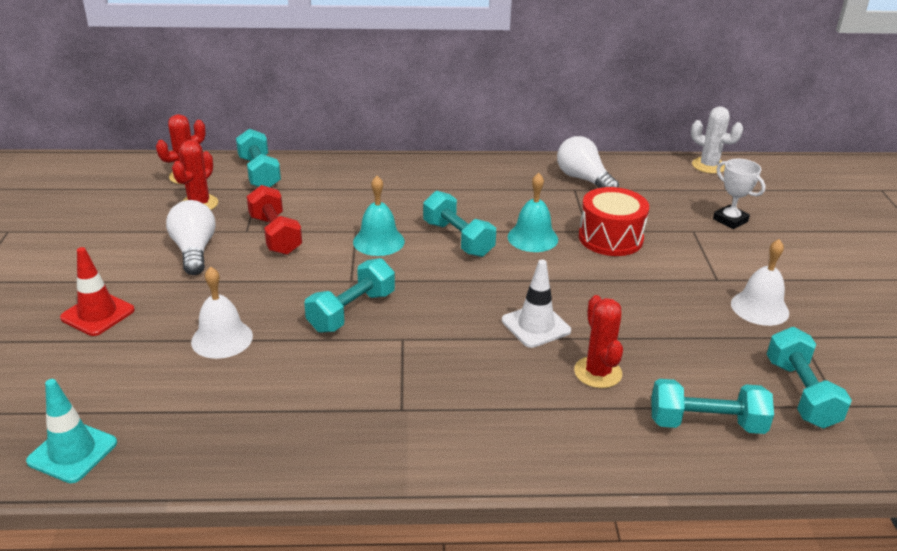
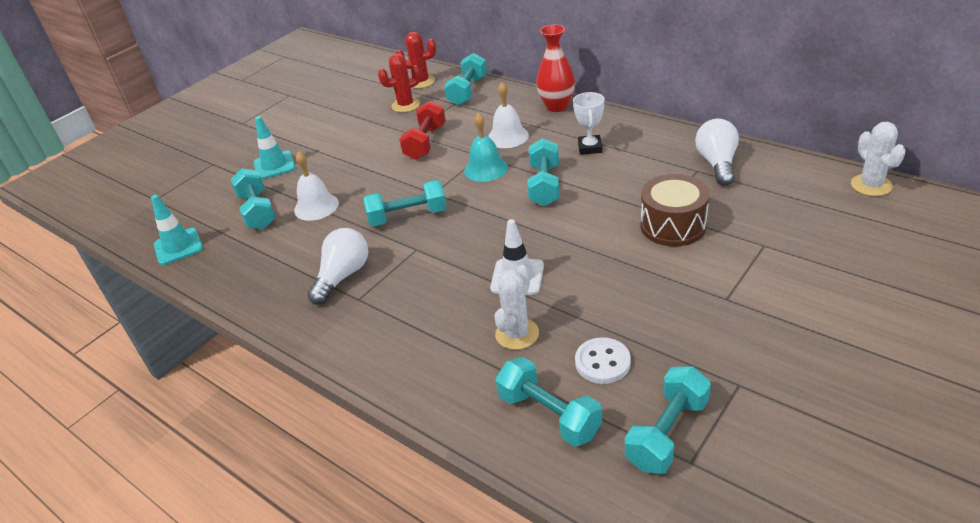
camera: 45 degrees right, 5 degrees up
(97, 314) = (274, 165): red traffic cone -> turquoise traffic cone
(143, 370) = (257, 211): none -> turquoise dumbbell
(194, 251) = (367, 139): white light bulb -> white light bulb (343, 276)
(379, 166) = (557, 106): none -> red vase
(532, 238) = (604, 203): turquoise bell -> none
(597, 372) = (517, 334): red cactus -> white cactus
(610, 238) = (673, 226): red drum -> brown drum
(693, 364) = (602, 362): none -> white button
(730, 220) = (819, 247): white trophy -> white trophy (590, 148)
(759, 308) = (733, 341): white bell -> white bell (508, 137)

